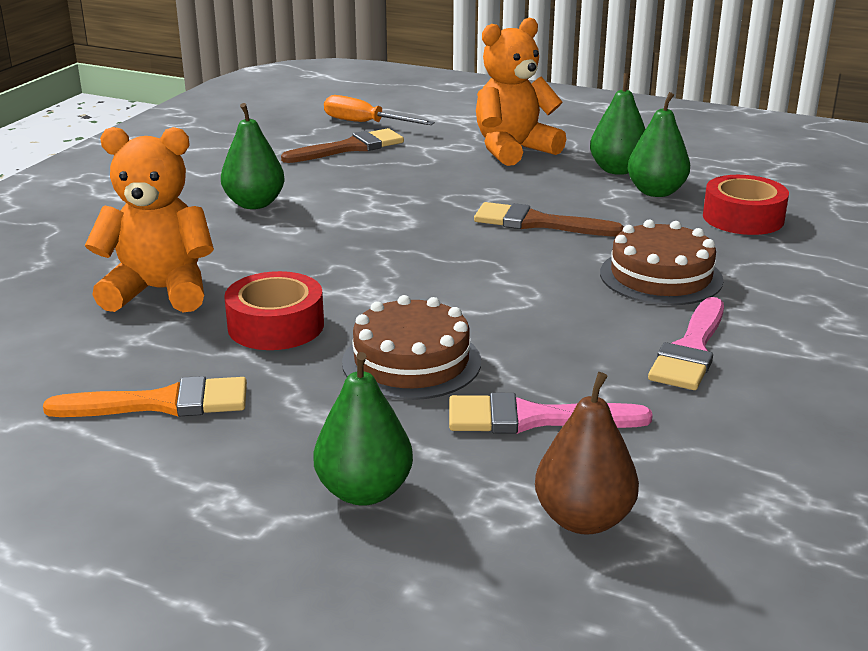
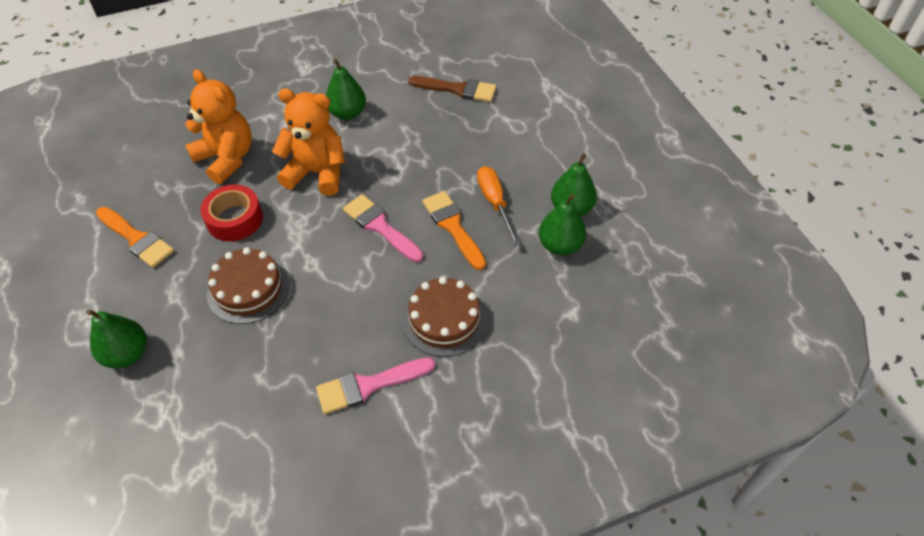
camera: 45 degrees right, 25 degrees up
(365, 123) = (498, 69): orange screwdriver -> orange screwdriver (495, 203)
(513, 150) = (541, 148): orange teddy bear -> orange teddy bear (317, 173)
(533, 418) = (238, 369): pink brush -> pink brush (380, 226)
(538, 223) = (453, 226): brown brush -> orange brush
(583, 519) = (168, 444): brown pear -> none
(743, 218) = (571, 306): red tape -> none

